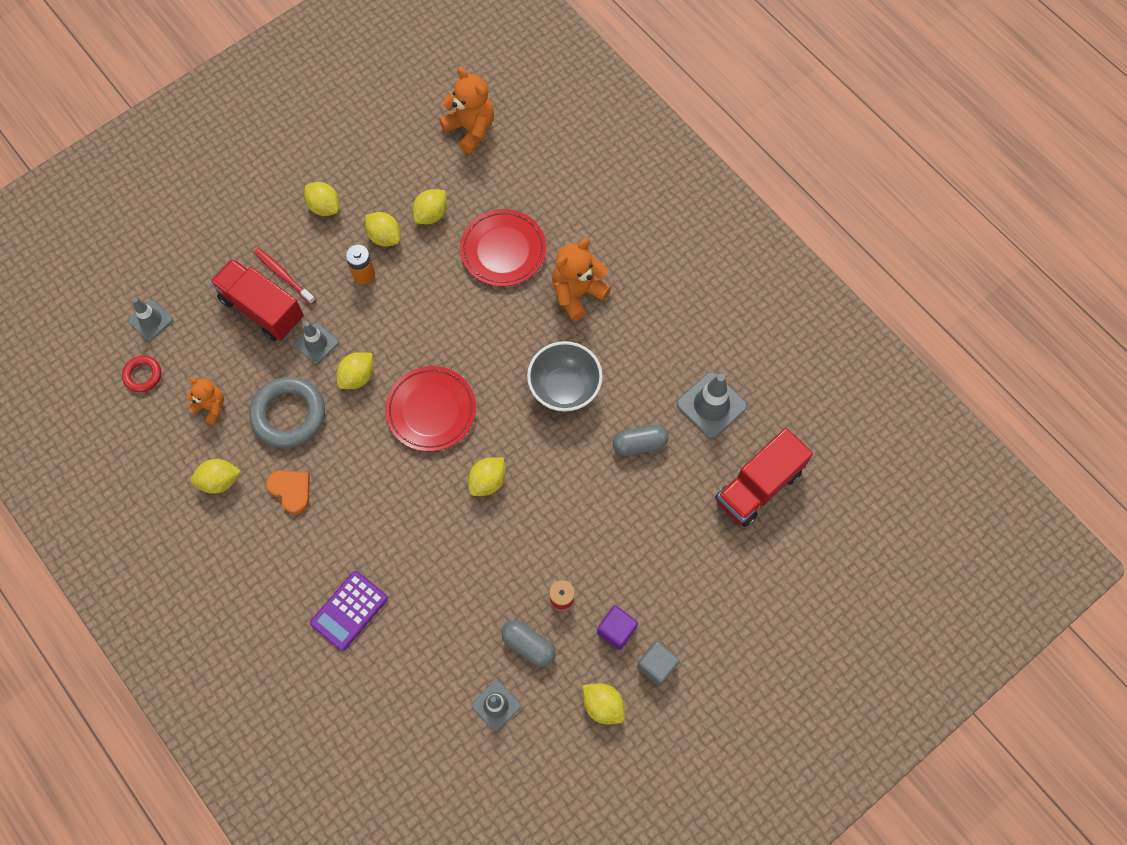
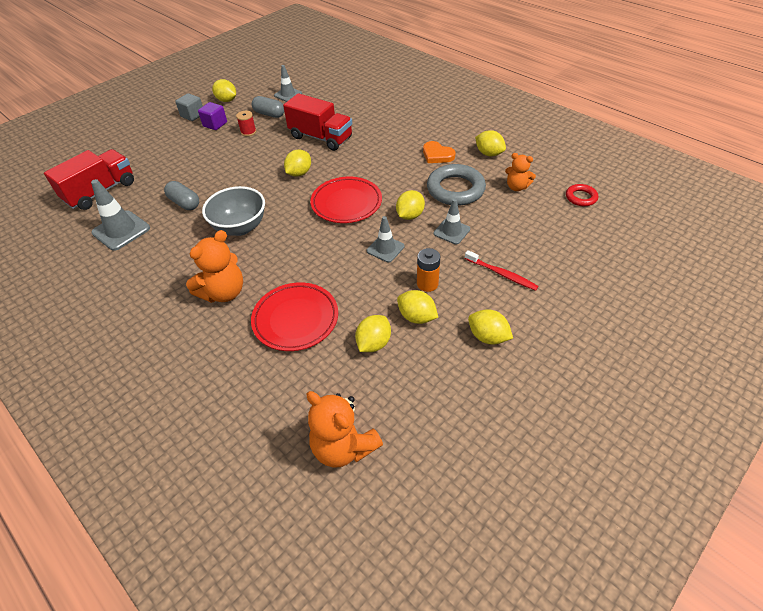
camera: 175 degrees right, 20 degrees down
(151, 320) = (599, 230): grey traffic cone -> grey traffic cone (385, 248)
(220, 481) = (489, 154): yellow lemon -> yellow lemon turned 60 degrees clockwise
(262, 309) = (508, 248): red truck -> red truck (321, 137)
(349, 610) = (381, 114): purple calculator -> none
(639, 444) = (184, 203): grey capsule -> grey capsule turned 60 degrees clockwise

